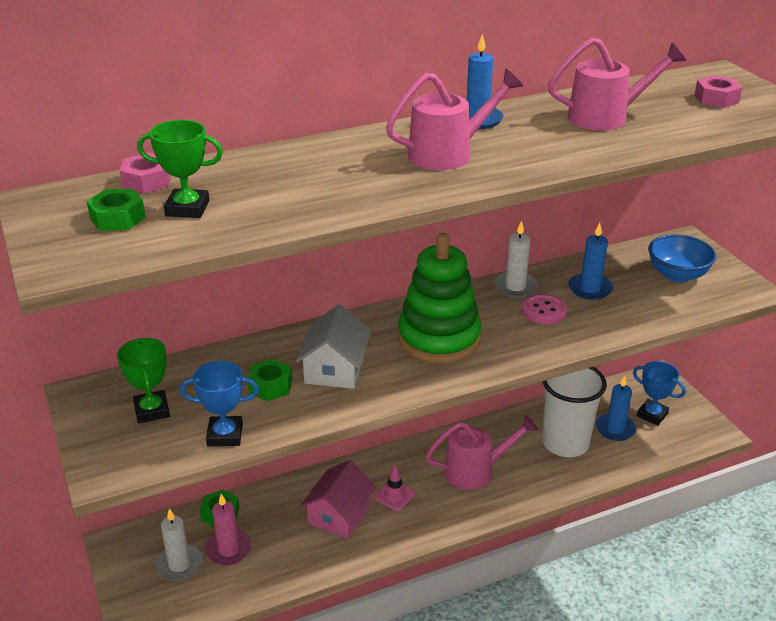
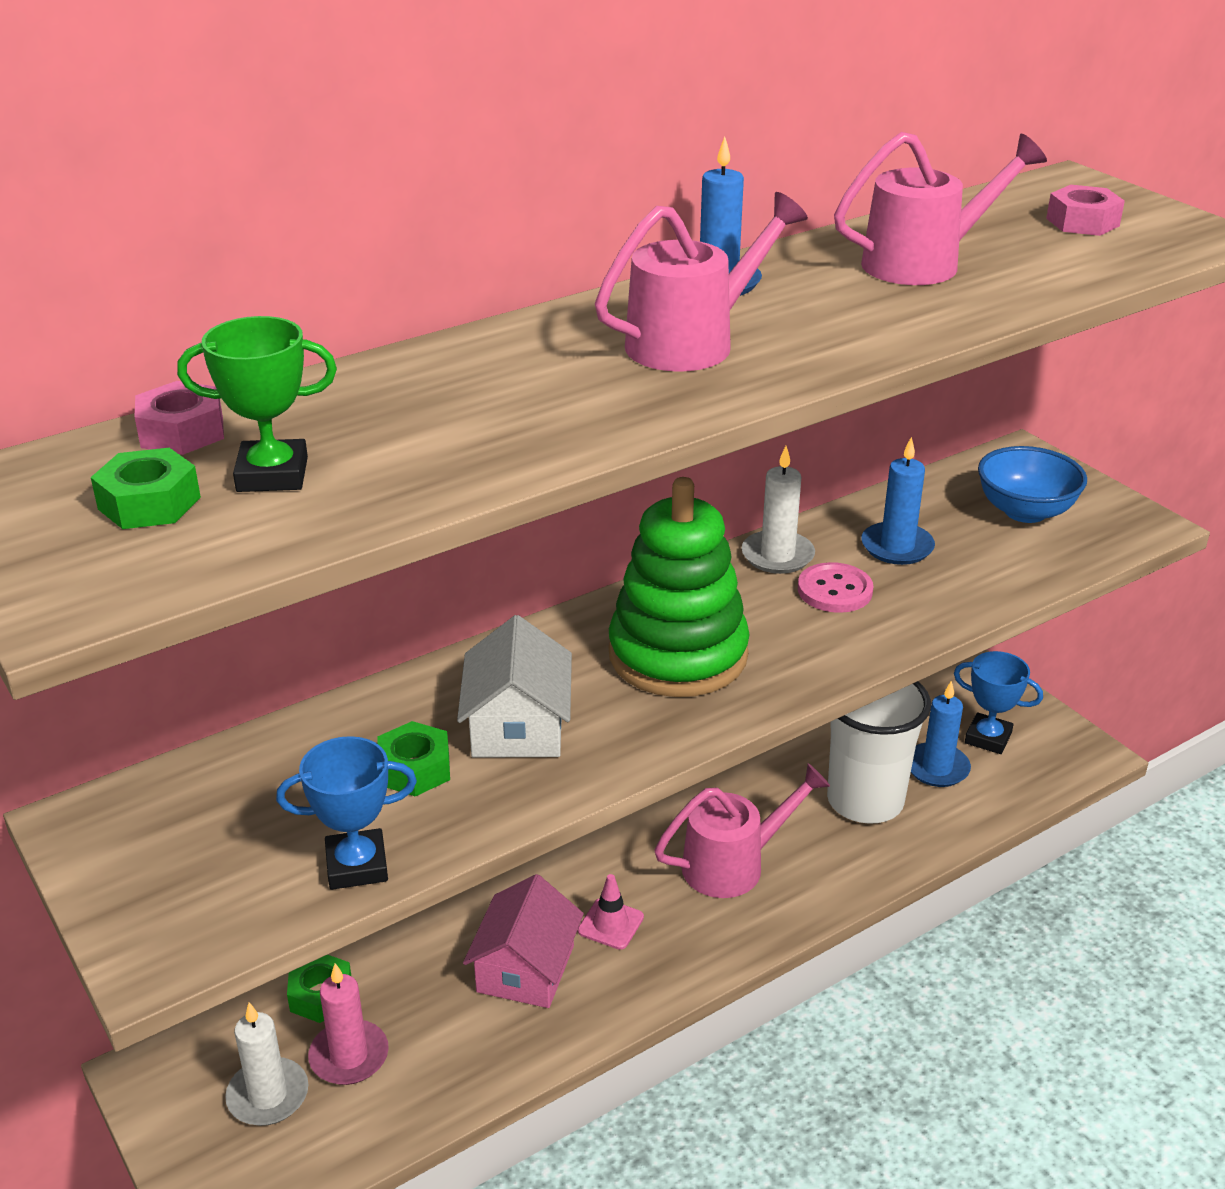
camera: 10 degrees left, 0 degrees up
(152, 410) = (214, 837): green trophy -> none

